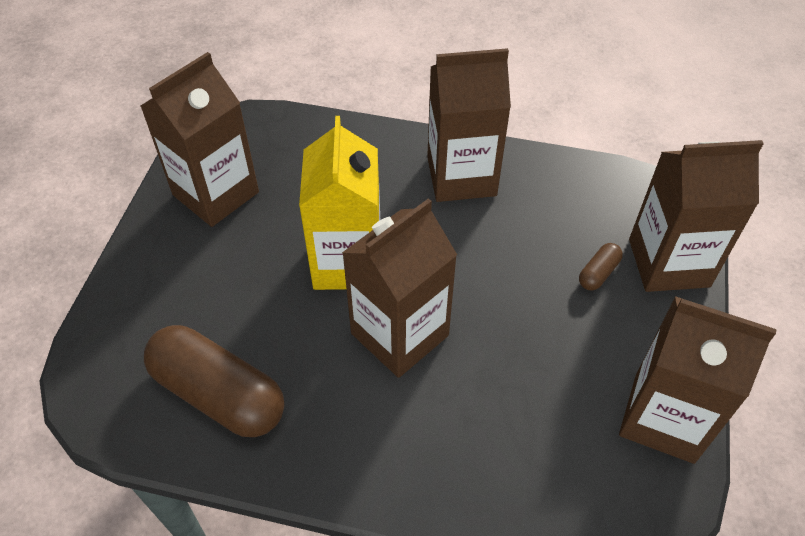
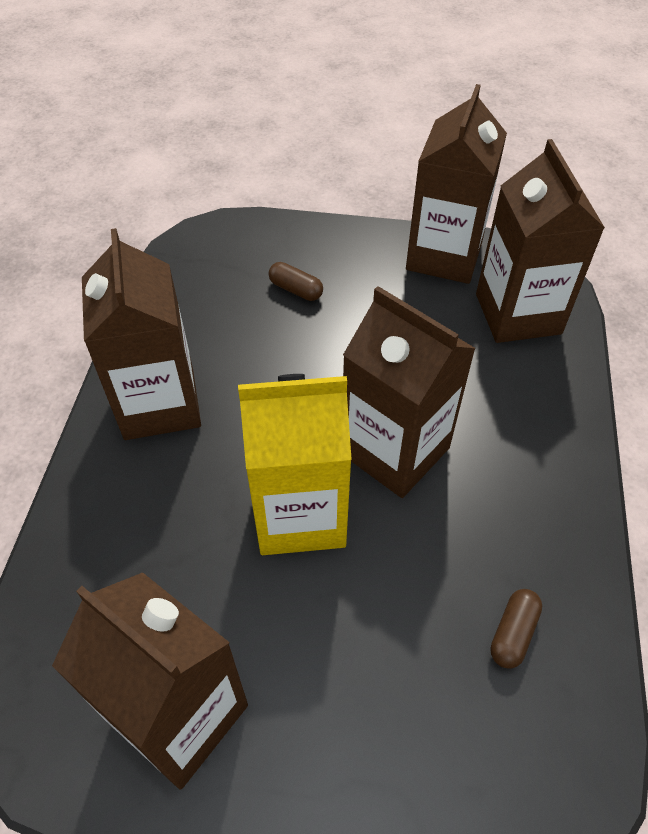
camera: 95 degrees left, 0 degrees up
(219, 394) = (513, 633): brown capsule -> brown capsule, size x0.43
(668, 263) = (279, 241): brown carton -> brown carton (518, 314)

